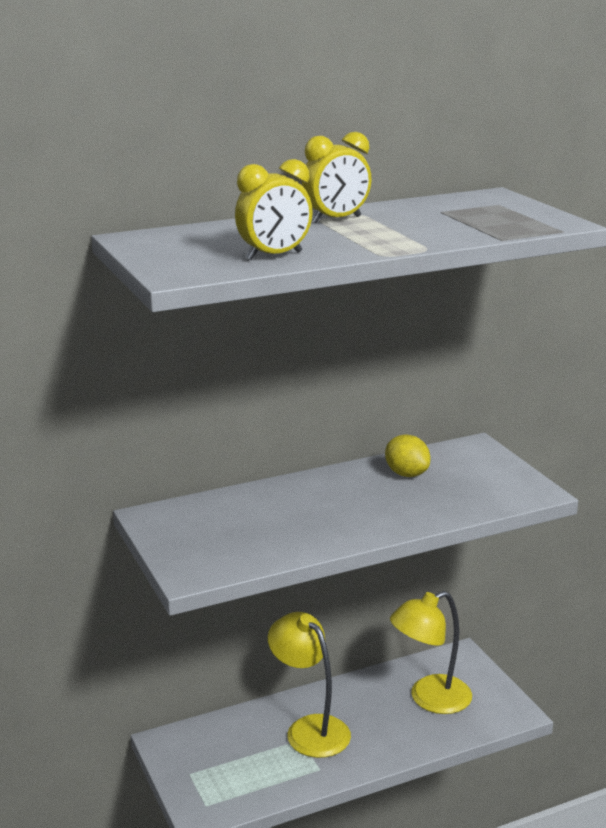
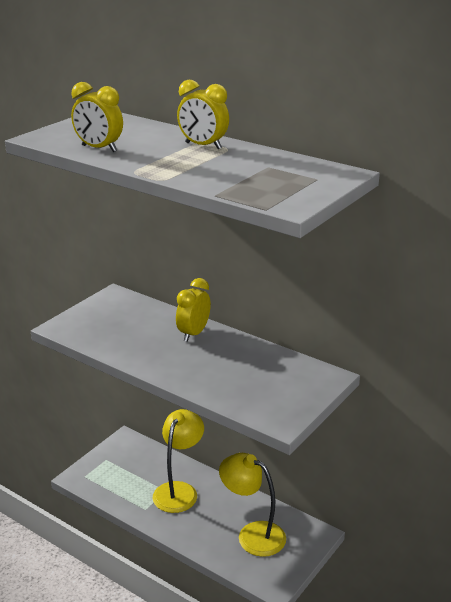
camera: 60 degrees right, 5 degrees up
(312, 490) = (193, 333): none -> yellow clock
(406, 474) = (252, 360): yellow lemon -> none

